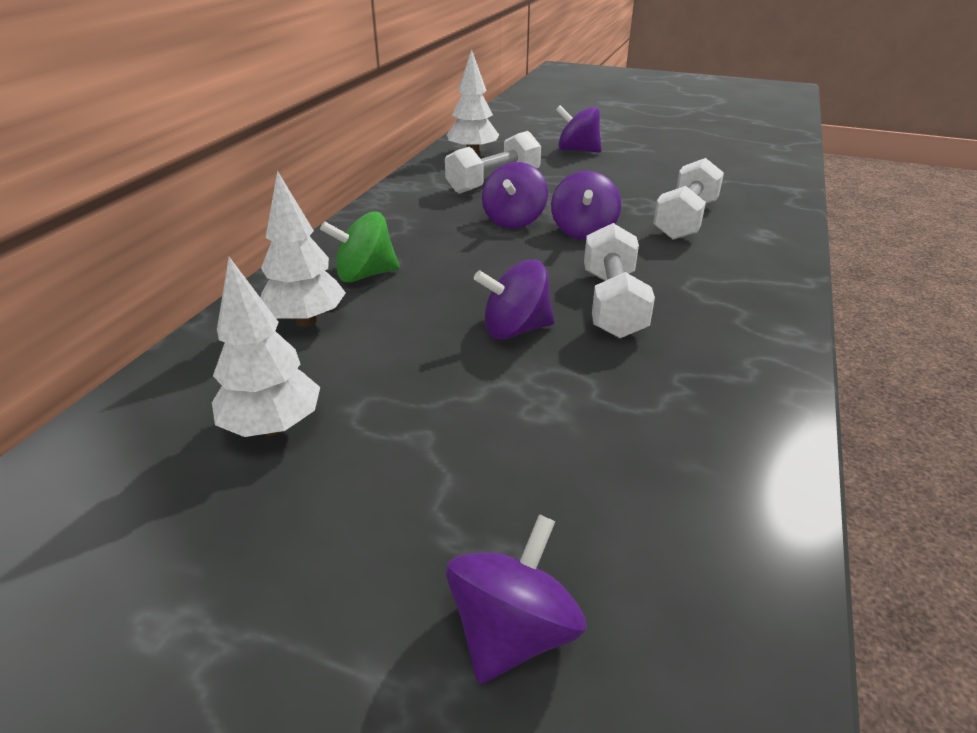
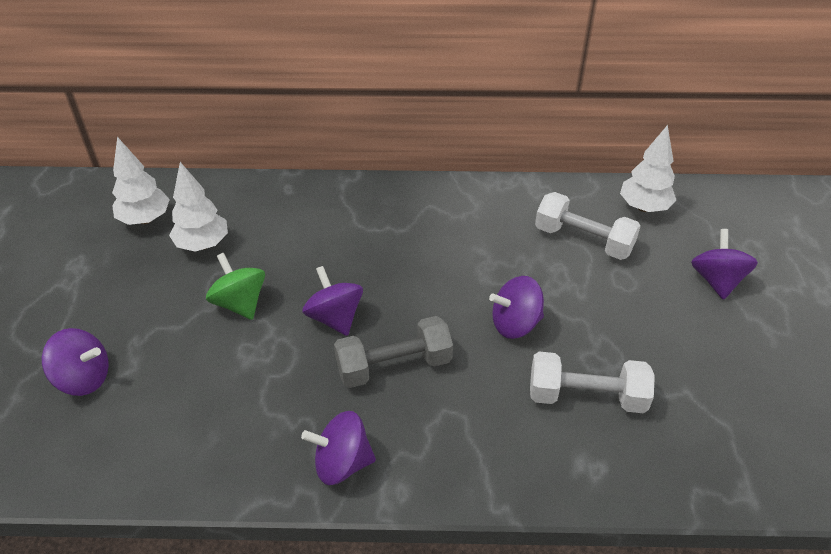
camera: 70 degrees right, 10 degrees up
(306, 320) = (307, 216): white tree -> white tree (145, 219)
(365, 275) = (375, 220): green spinning top -> green spinning top (240, 303)
(514, 220) = (509, 274): purple spinning top -> purple spinning top (342, 463)
(612, 303) = (394, 366): white dumbbell -> grey dumbbell

